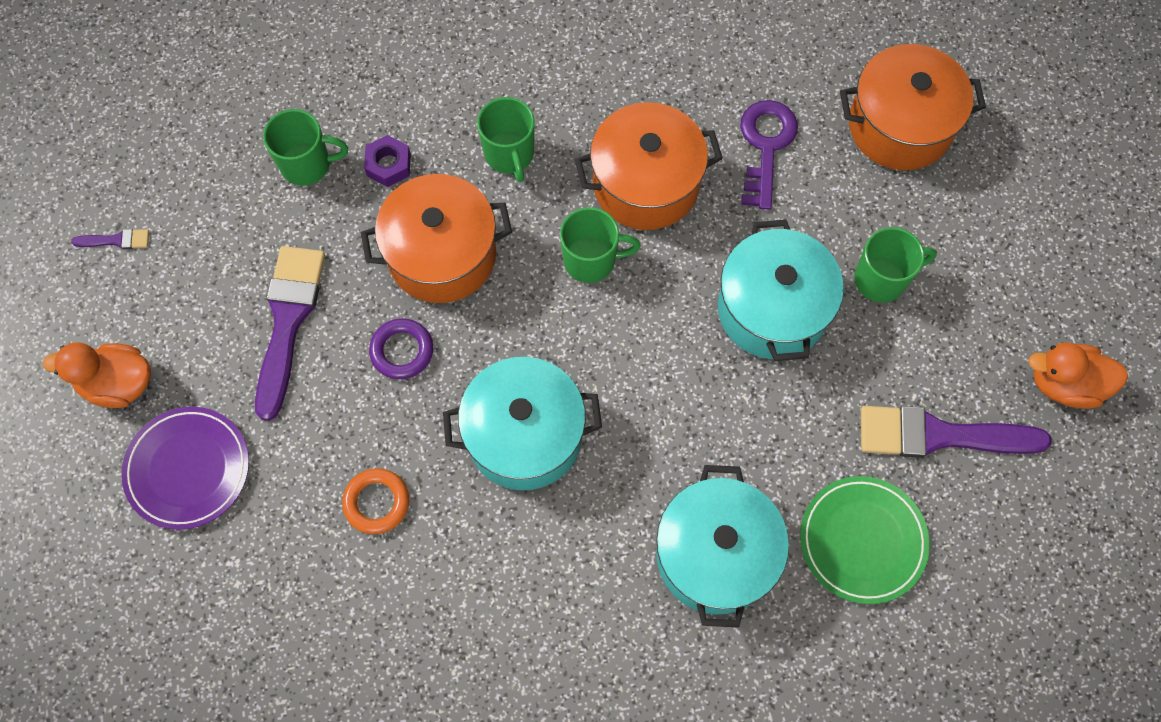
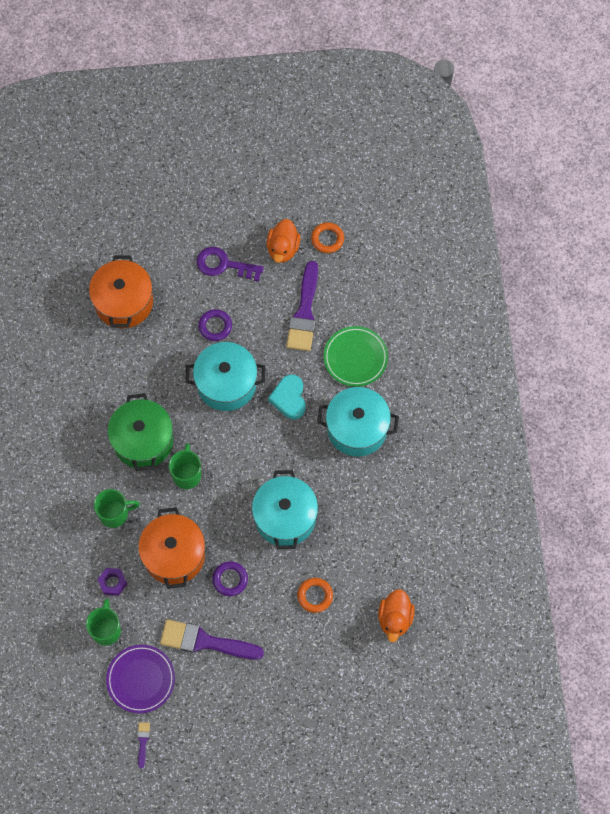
camera: 85 degrees left, 0 degrees up
(118, 383) = (233, 737): orange duck -> orange duck (395, 618)
(188, 469) = (287, 696): purple plate -> purple plate (141, 679)
(645, 184) = (143, 441): orange pot -> green pot
(759, 422) = (289, 398): none -> turquoise heart
(765, 146) = (127, 374): purple key -> purple key (224, 265)
(881, 279) = (215, 326): green mug -> purple ring
(1105, 466) = (327, 239): none -> orange ring

